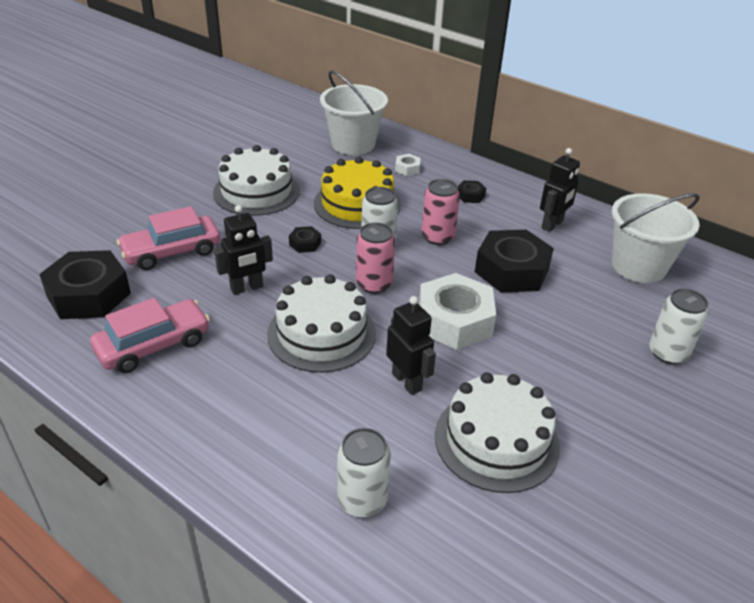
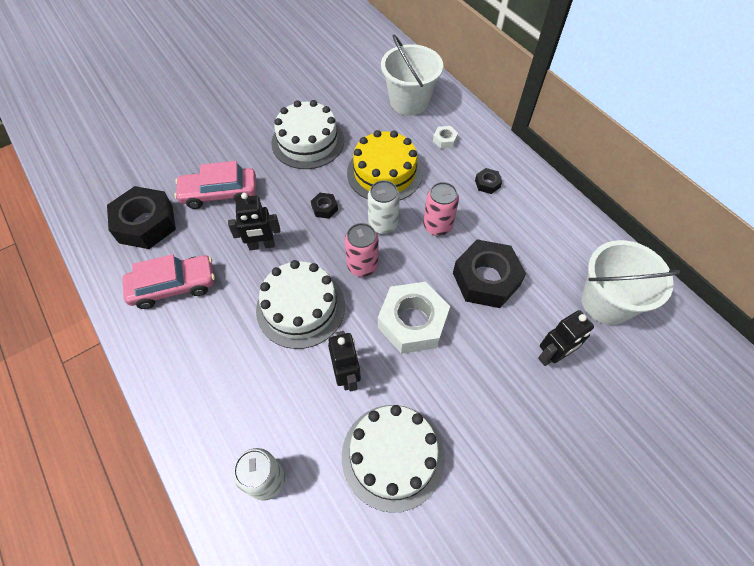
camera: 20 degrees right, 20 degrees up
(552, 225) = (547, 234): black robot -> black robot (552, 355)
(668, 353) = (584, 408): white can -> none

